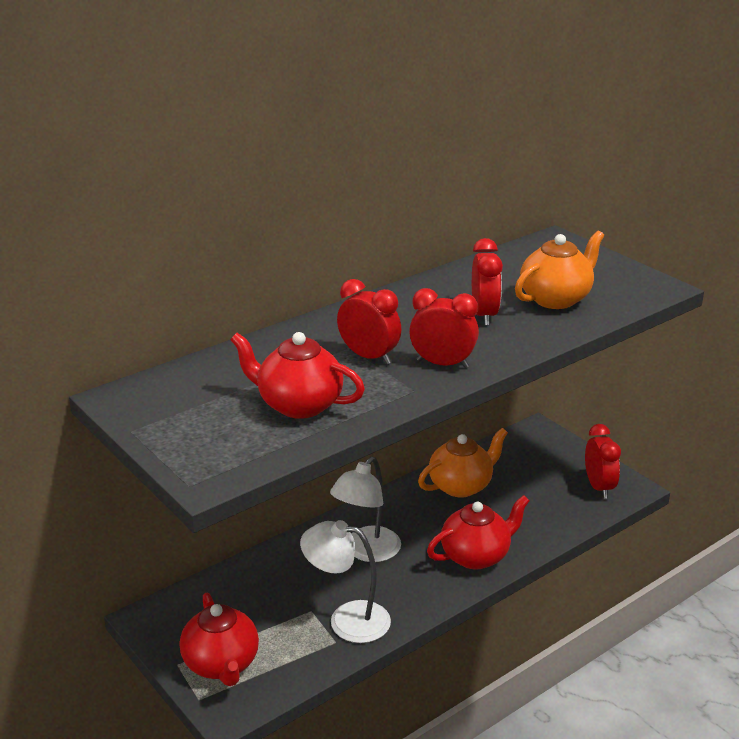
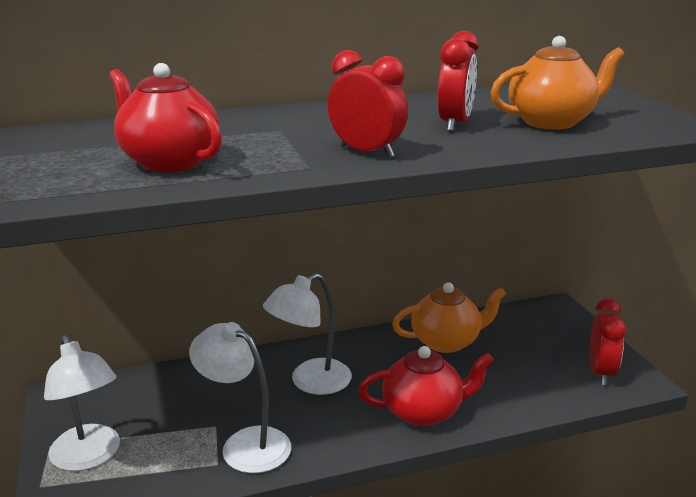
camera: 20 degrees right, 5 degrees down
(222, 664) = (89, 457): red teapot -> white lamp
(369, 357) = (291, 138): red clock -> none

